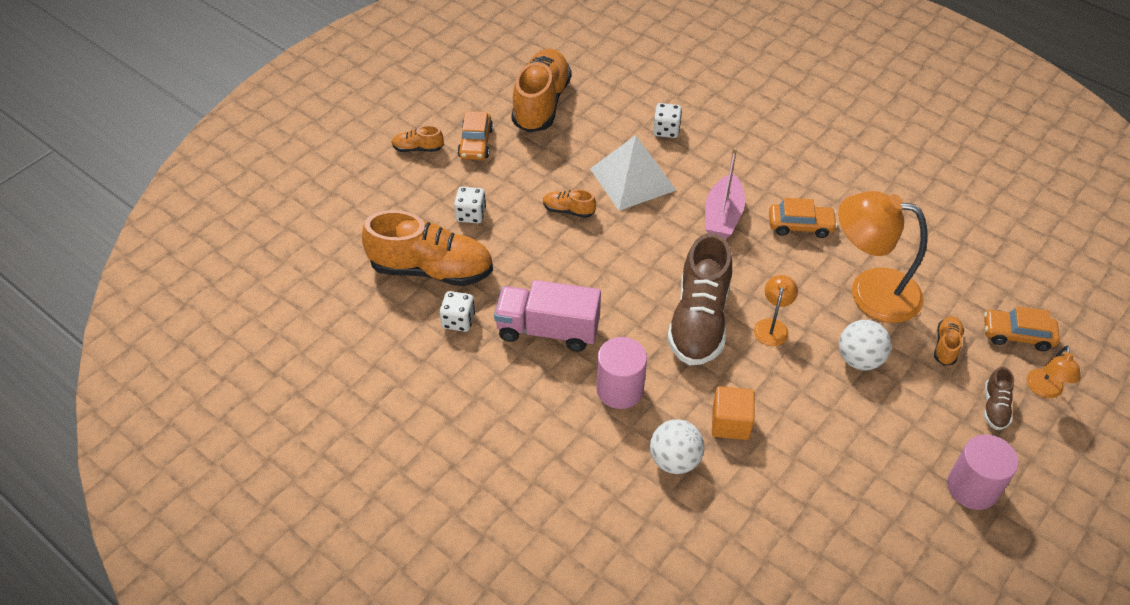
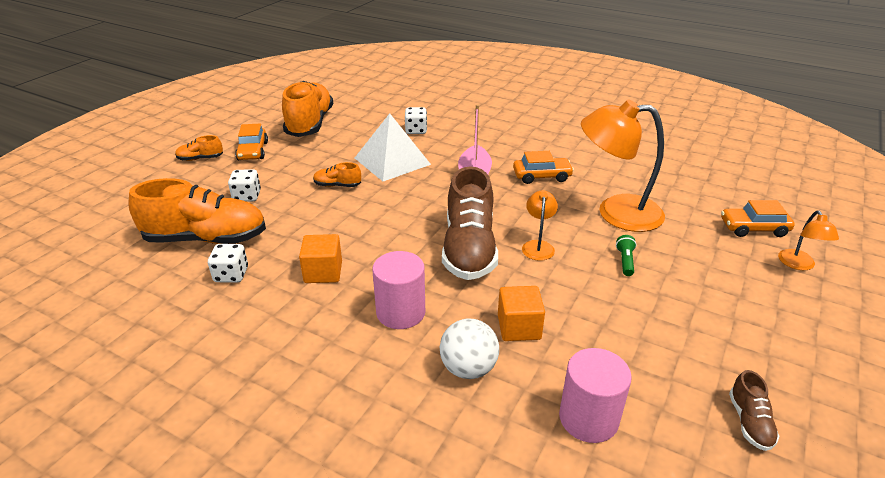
camera: 10 degrees left, 15 degrees down
(548, 330) = (323, 272): pink truck -> orange cube
(859, 359) = (625, 261): white ball -> green flashlight
(946, 346) = (697, 243): orange shoe -> none
(972, 487) = (776, 352): pink cylinder -> pink cylinder (588, 418)
(995, 407) = (762, 283): brown shoe -> brown shoe (749, 422)

